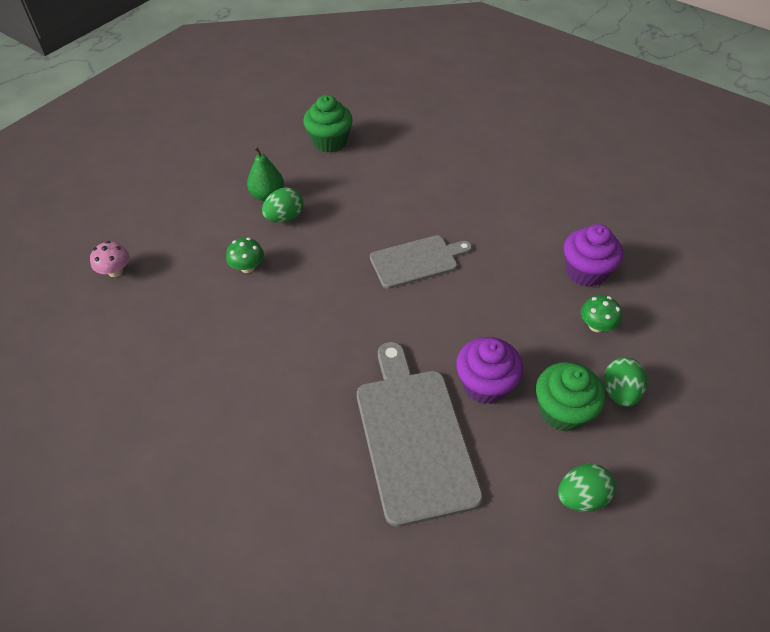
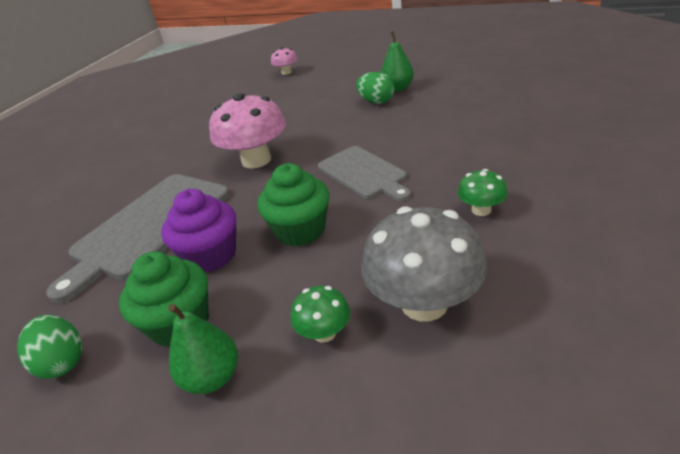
camera: 80 degrees right, 15 degrees down
(247, 267) = (312, 106): green mushroom -> green mushroom (481, 210)
(329, 141) = (495, 88): green cupcake -> green cupcake (300, 230)
(337, 333) = (256, 160): none -> pink mushroom
(414, 437) = (148, 227): grey cutting board -> grey cutting board turned 150 degrees clockwise
(585, 271) = (424, 303): purple cupcake -> grey mushroom
(619, 392) = (212, 377): green egg -> green pear

